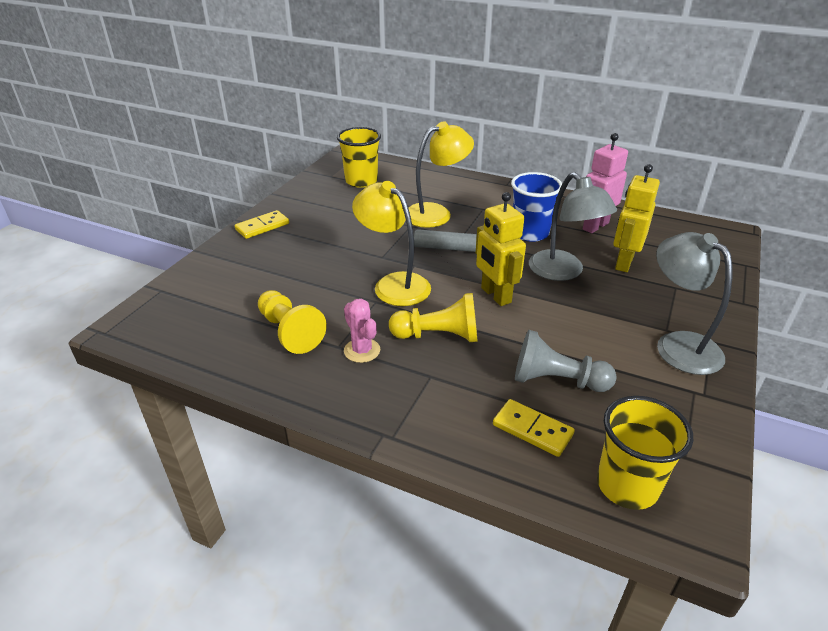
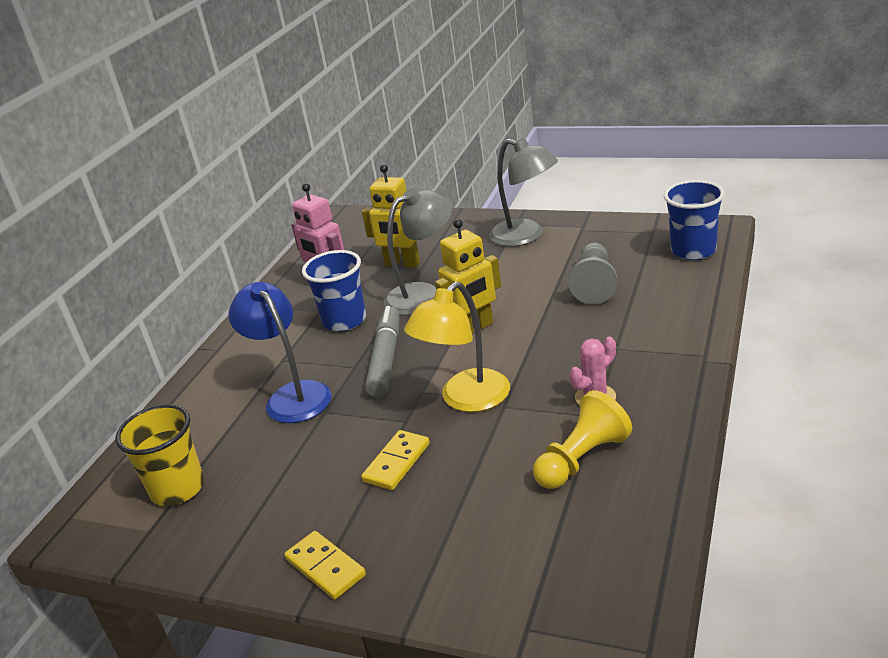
camera: 90 degrees left, 5 degrees down
(436, 213) = (292, 395): yellow lamp -> blue lamp
(438, 335) = (553, 353): yellow pawn -> none
(532, 430) = (659, 290): yellow domino -> yellow domino (396, 462)
(627, 485) = (693, 250): yellow cup -> blue cup
(678, 345) = (525, 236): grey lamp -> grey lamp turned 105 degrees counterclockwise

